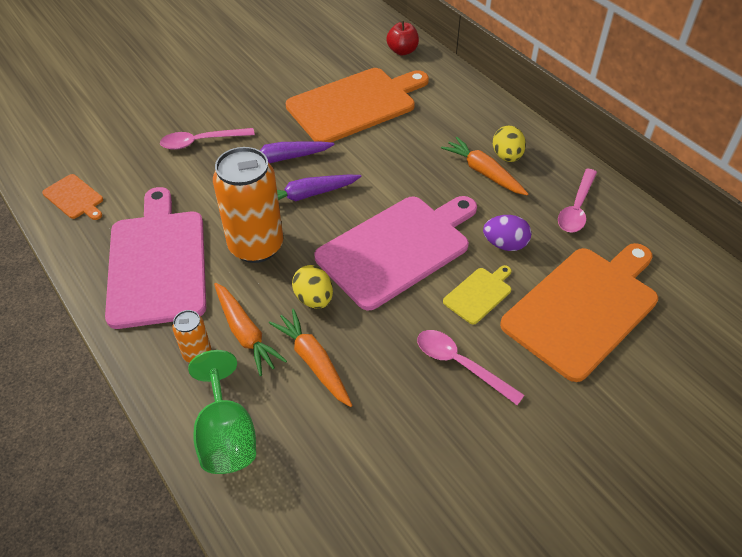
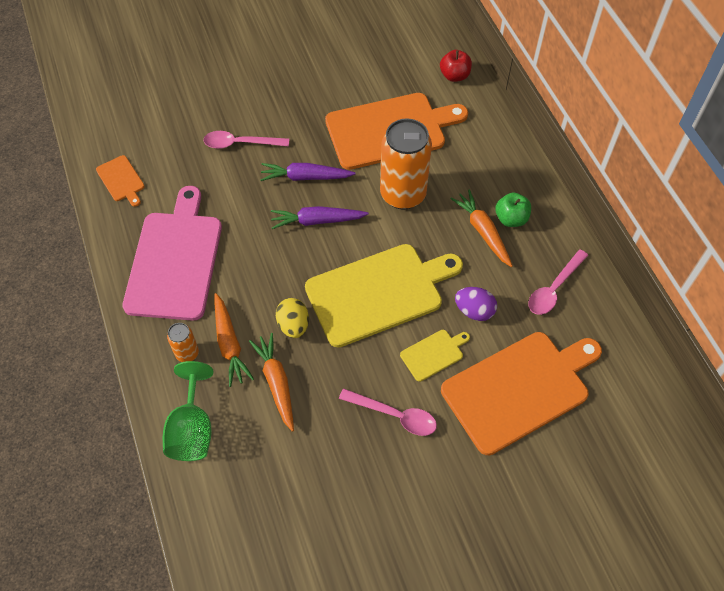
camera: 15 degrees right, 10 degrees up
(256, 246) = (260, 263): orange can -> orange can (403, 194)
(397, 248) = (378, 292): pink cutting board -> yellow cutting board
(460, 364) = (394, 415): pink spoon -> pink spoon turned 150 degrees clockwise
(507, 156) = (511, 219): yellow egg -> green apple

